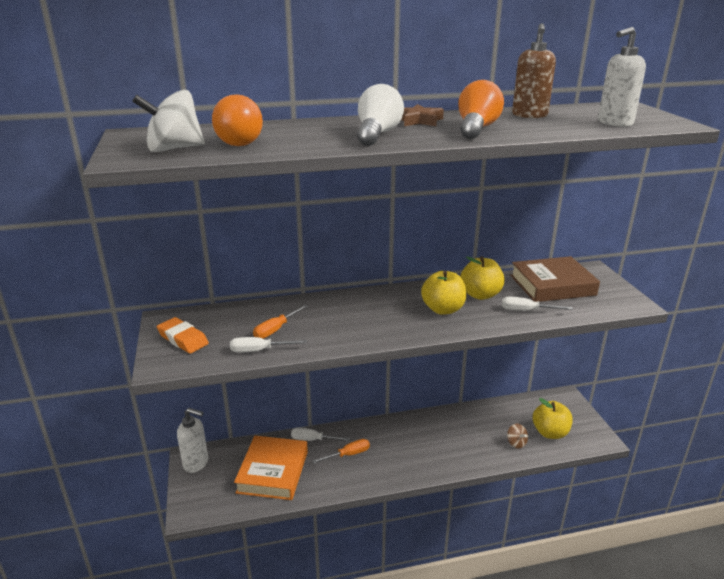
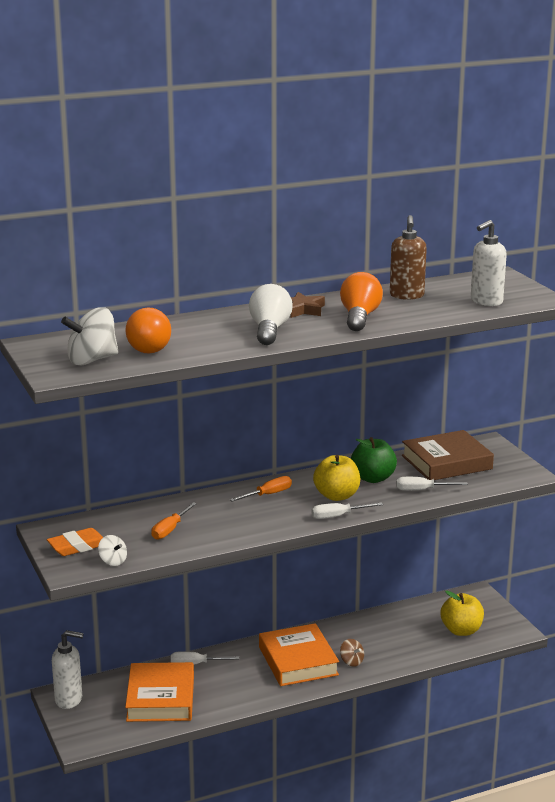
camera: 10 degrees left, 5 degrees down
(183, 339) = (77, 546): orange eraser -> orange eraser turned 60 degrees counterclockwise
(207, 359) = (113, 561): none -> white spinning top
(259, 350) = (162, 549): white screwdriver -> white screwdriver (338, 516)
(348, 454) = (240, 674): orange screwdriver -> orange screwdriver (268, 494)
(400, 447) = (298, 661): none -> orange book
(480, 295) = (373, 478): yellow apple -> green apple
(516, 443) = (425, 644): brown spinning top -> brown spinning top (351, 661)

